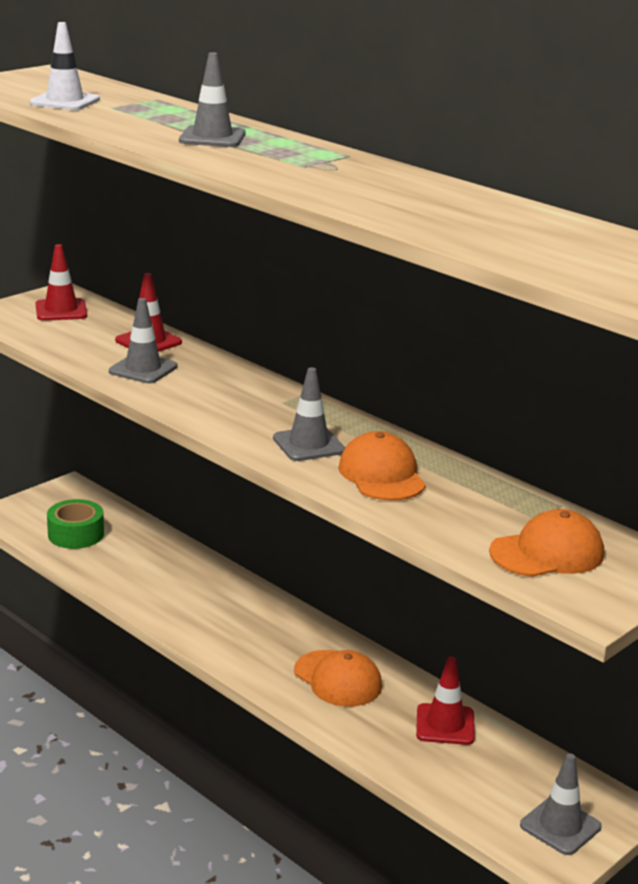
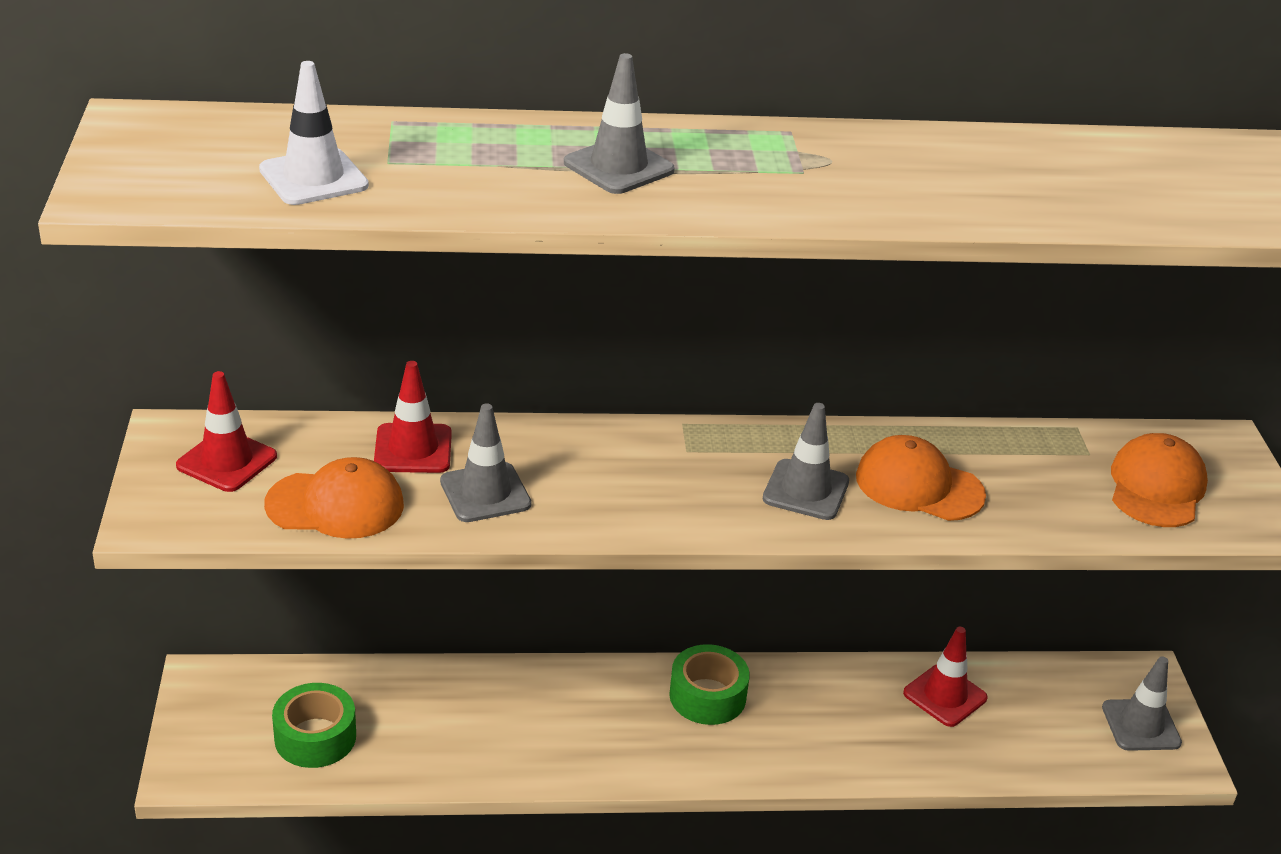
camera: 50 degrees left, 10 degrees up
(296, 635) = (707, 696): none -> green tape
(338, 679) = (808, 716): orange cap -> orange cap (335, 505)

